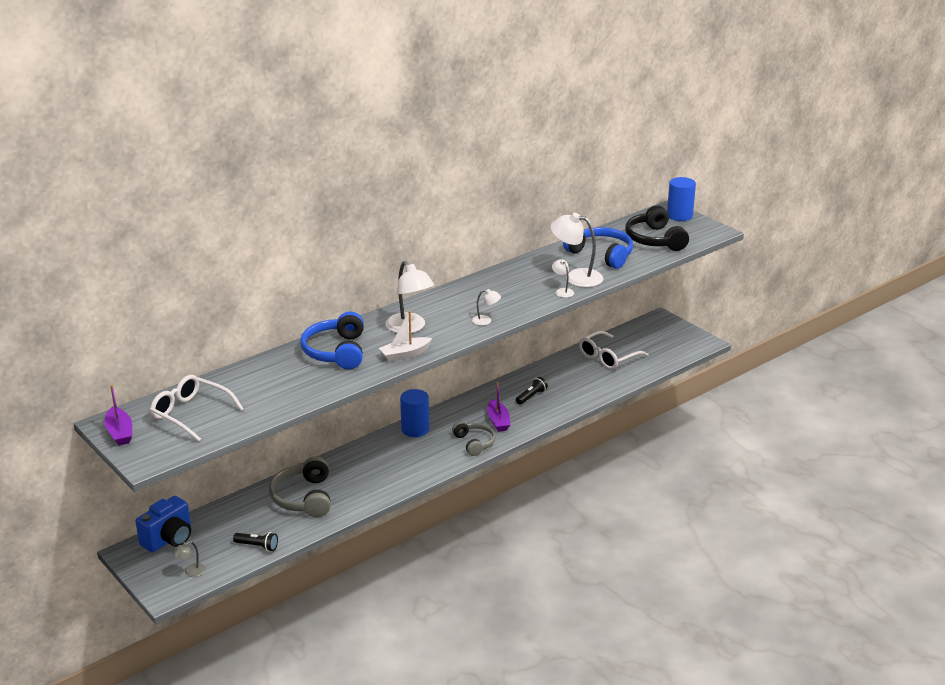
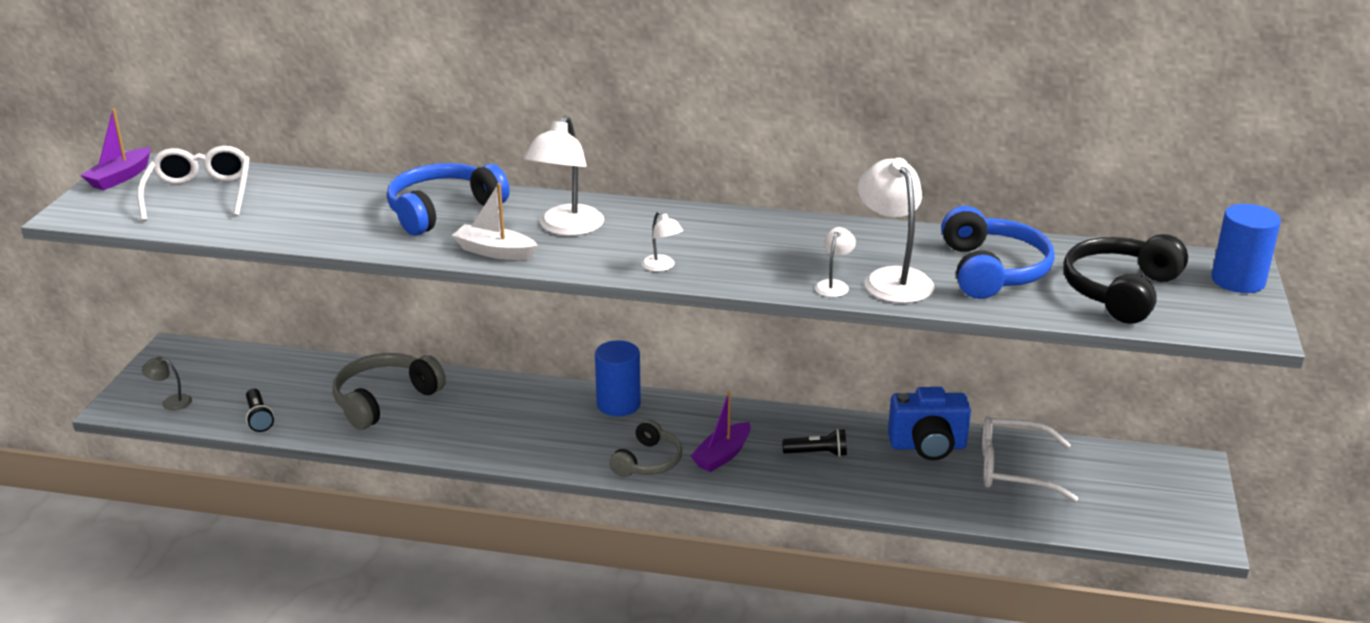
camera: 50 degrees right, 0 degrees up
(169, 539) = (218, 360): blue camera -> blue camera (927, 446)

